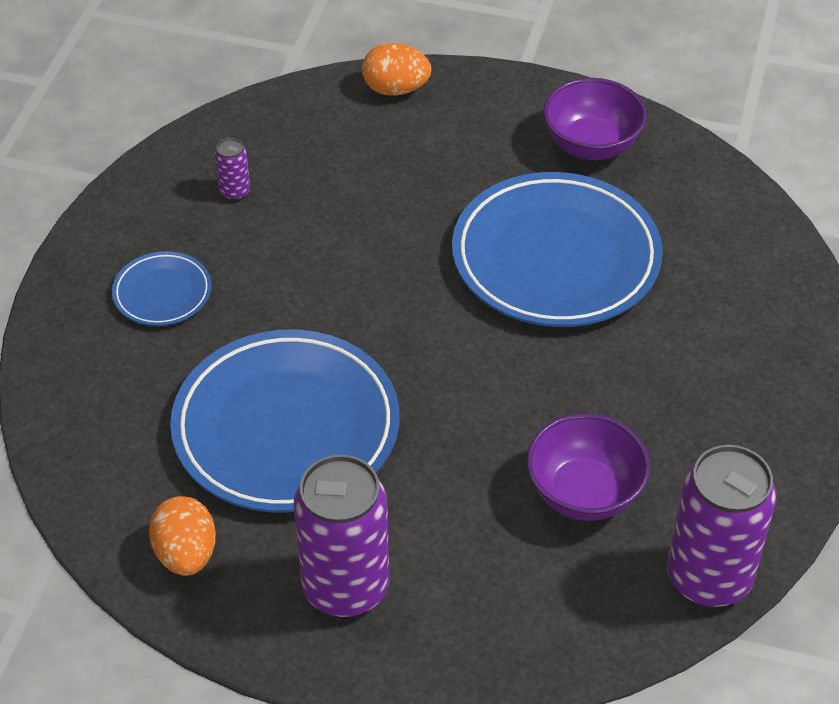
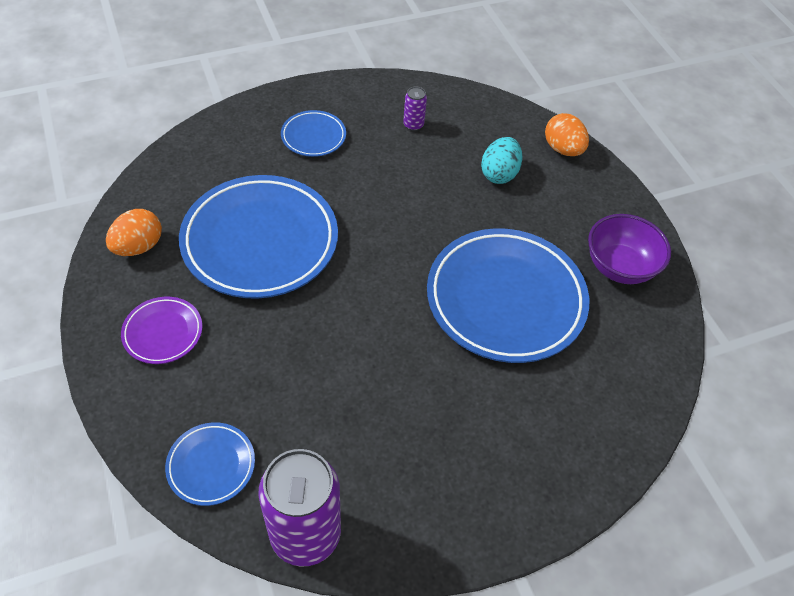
camera: 50 degrees right, 5 degrees up
(345, 587) = (163, 332): purple can -> purple plate
(381, 162) = (499, 174): none -> turquoise egg
(566, 622) = (211, 465): none -> blue plate
(584, 493) = (324, 419): purple bowl -> none

